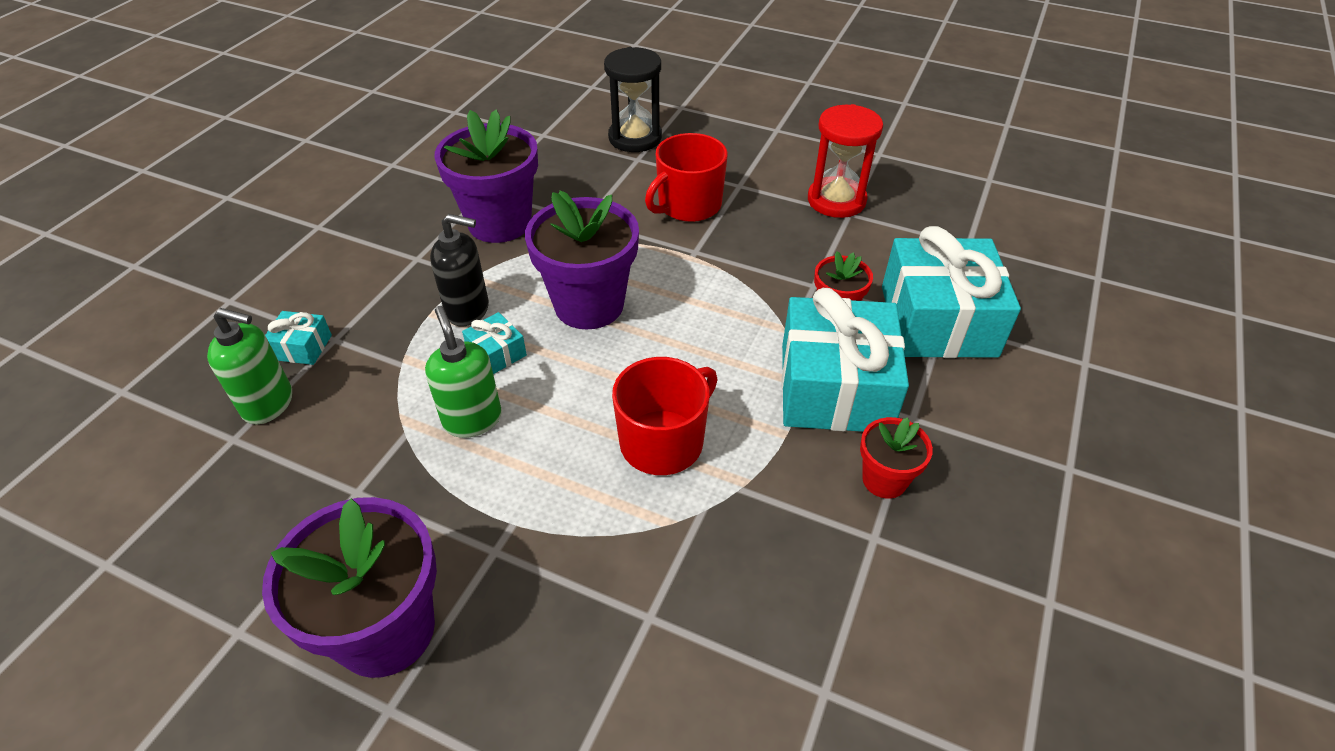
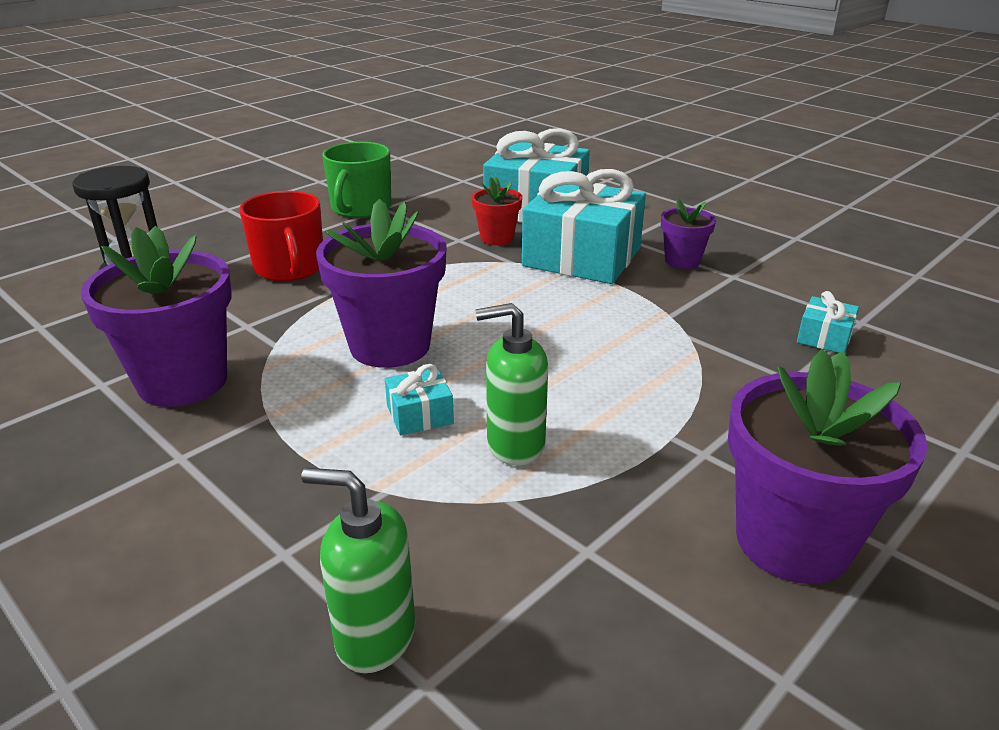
camera: 70 degrees left, 15 degrees down
(269, 404) = (375, 636): green soap dispenser -> green soap dispenser turned 105 degrees counterclockwise
(302, 347) = (274, 590): turquoise gift -> turquoise gift (824, 337)
(468, 310) = (327, 426): black soap dispenser -> none
(663, 442) = (603, 339): red mug -> none
(836, 200) = (360, 208): red hourglass -> green mug
(884, 480) = (682, 261): red flower pot -> purple flower pot

